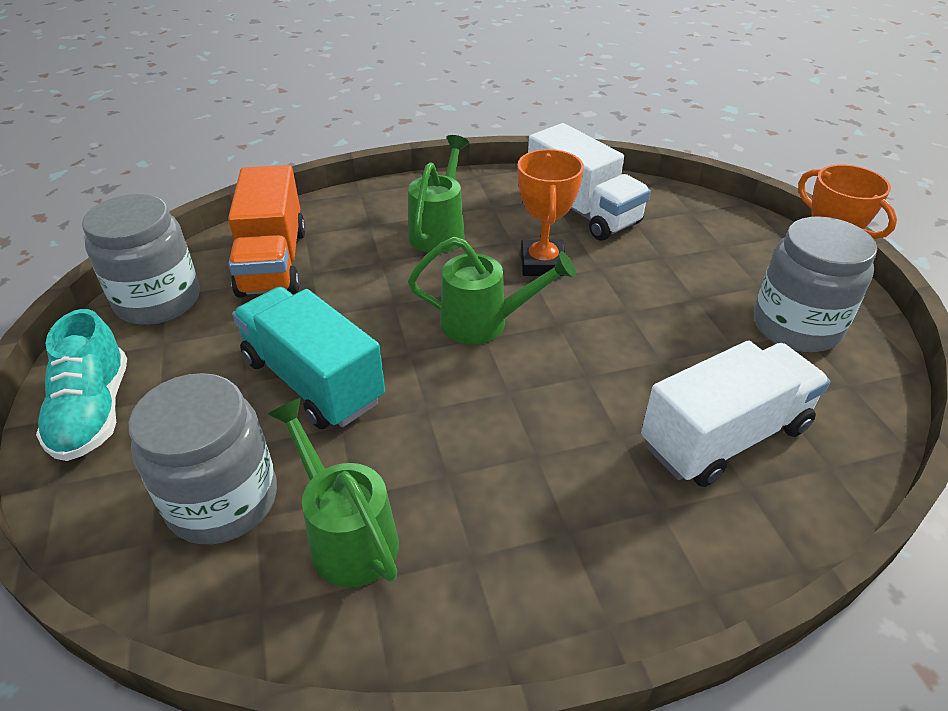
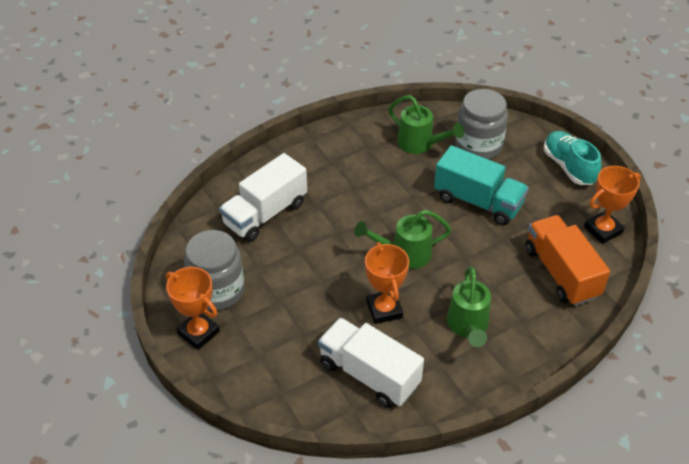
camera: 165 degrees right, 5 degrees up
(158, 300) = (603, 230): grey jar -> orange trophy

